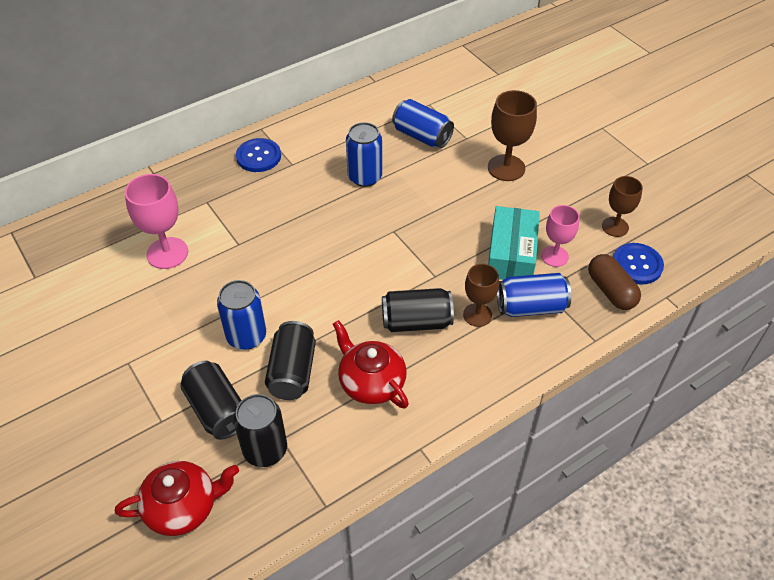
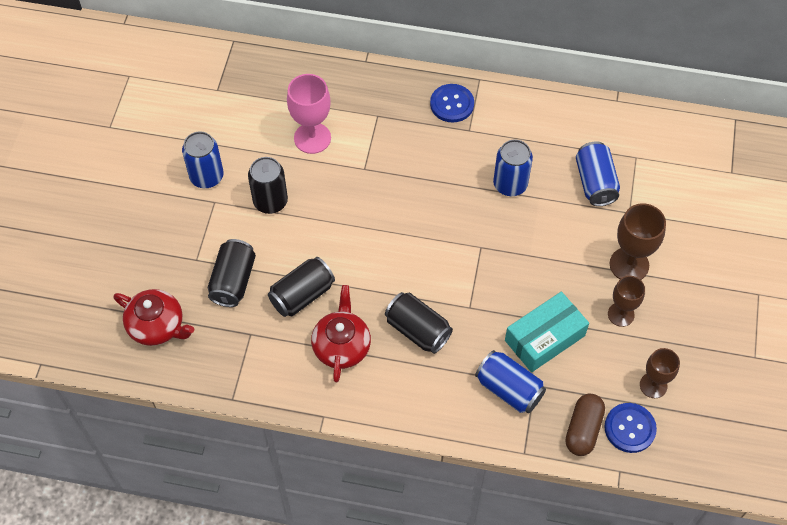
camera: 45 degrees right, 10 degrees up
(246, 336) = (300, 245): blue can -> blue can (206, 176)
(265, 450) = (234, 332): black can -> black can (270, 201)
(477, 315) = (464, 362): brown goblet -> brown goblet (621, 314)
(554, 256) = (575, 367): pink goblet -> none

